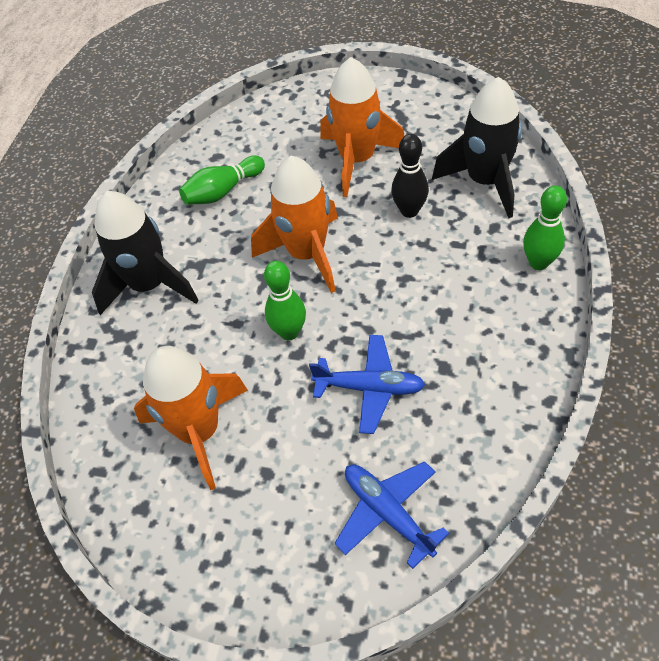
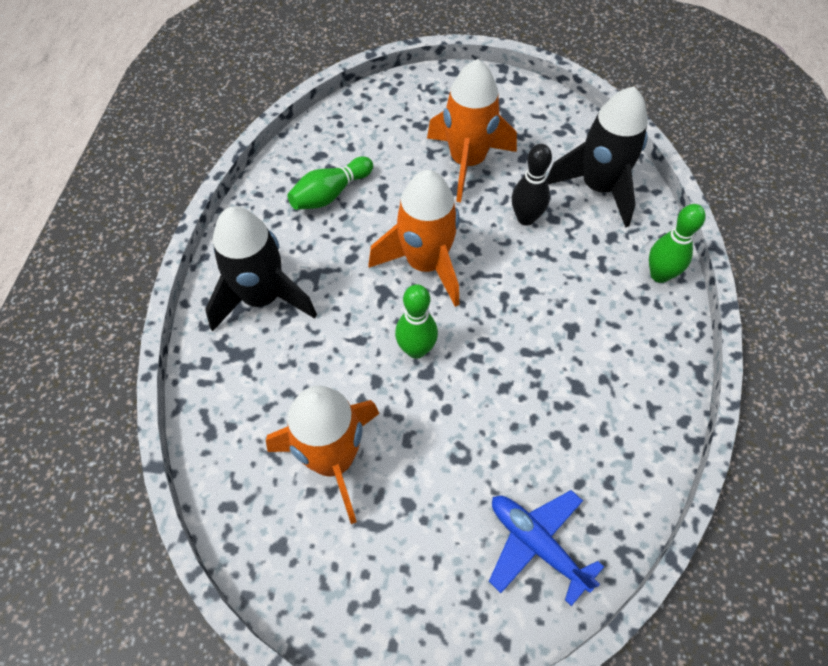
camera: 10 degrees left, 5 degrees up
(369, 388) = (504, 409): blue plane -> none

